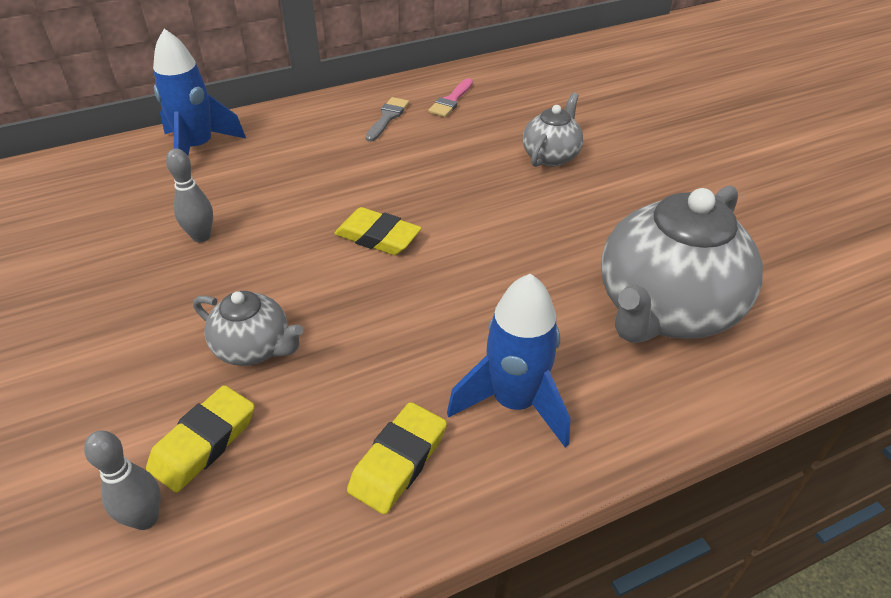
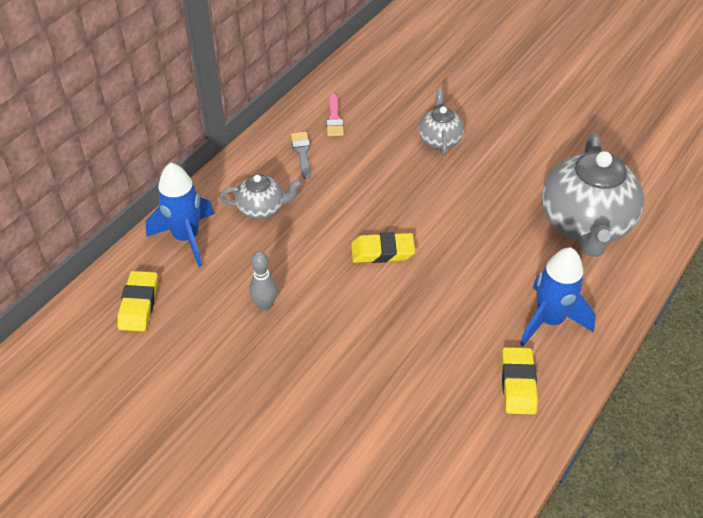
camera: 30 degrees left, 5 degrees up
(145, 518) = (415, 484): grey bowling pin -> none
(204, 442) = (405, 429): yellow eraser -> yellow eraser (138, 304)
(254, 348) = (377, 361): grey teapot -> grey teapot (262, 208)

